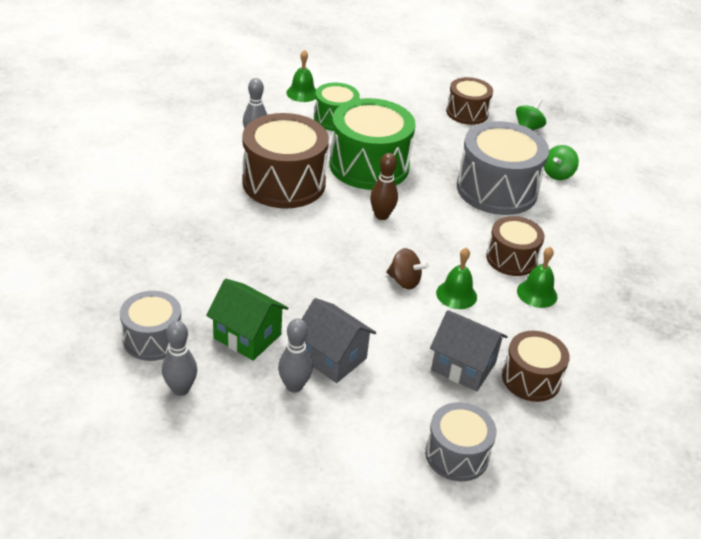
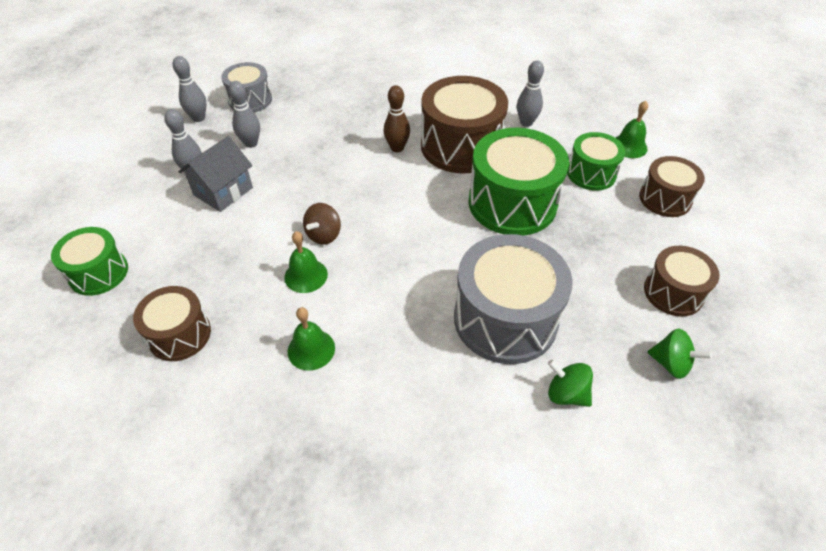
camera: 90 degrees right, 10 degrees up
(247, 336) = (251, 143): green house -> grey bowling pin
(381, 215) = (425, 215): brown bowling pin -> brown bowling pin (397, 148)
(457, 454) = (98, 273): grey drum -> green drum
(463, 366) = (203, 279): grey house -> none
(511, 258) = (371, 327): brown drum -> brown drum (665, 199)

